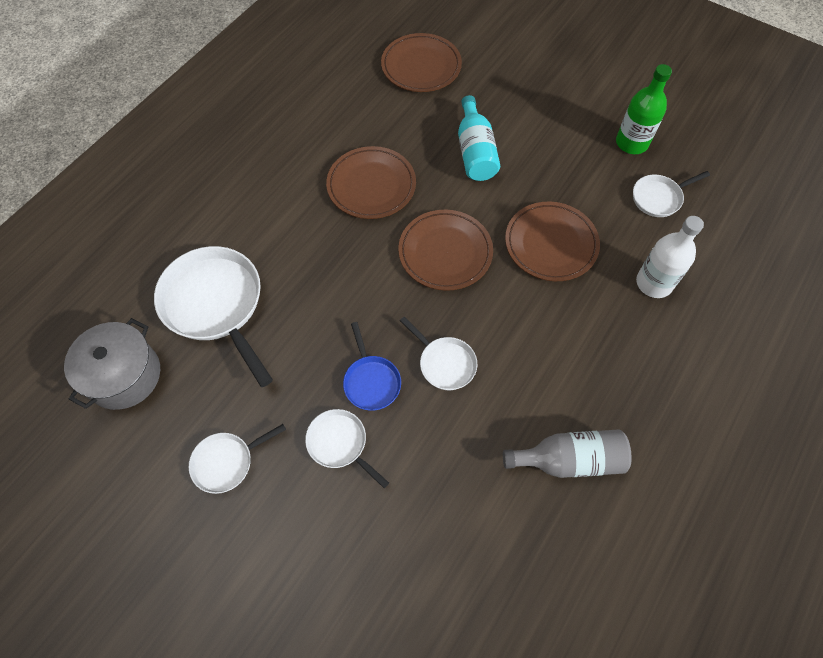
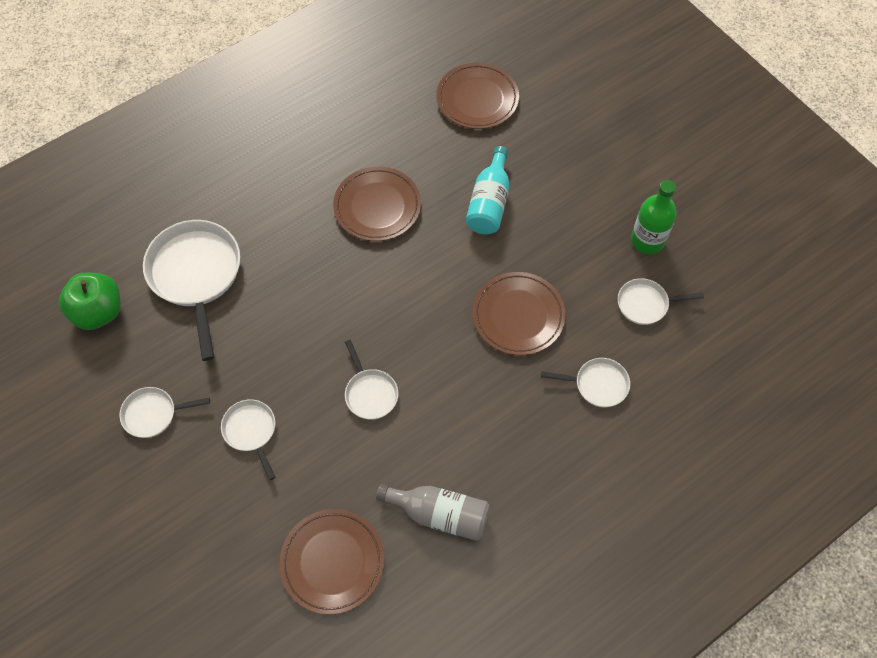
camera: 20 degrees right, 0 degrees up
(124, 375) = (98, 312): grey pot -> green apple
(371, 381) = (300, 387): blue pan -> none
(445, 252) = (416, 292): brown plate -> brown plate (332, 562)
(654, 283) = (597, 384): white bottle -> white pan

